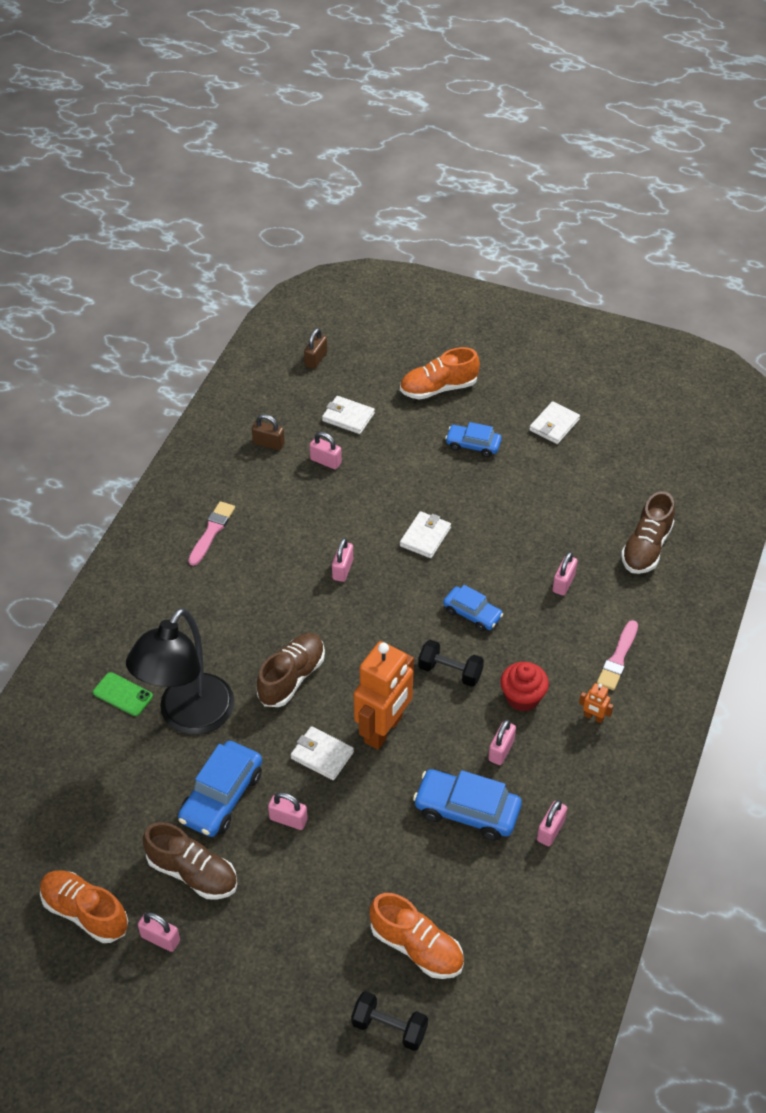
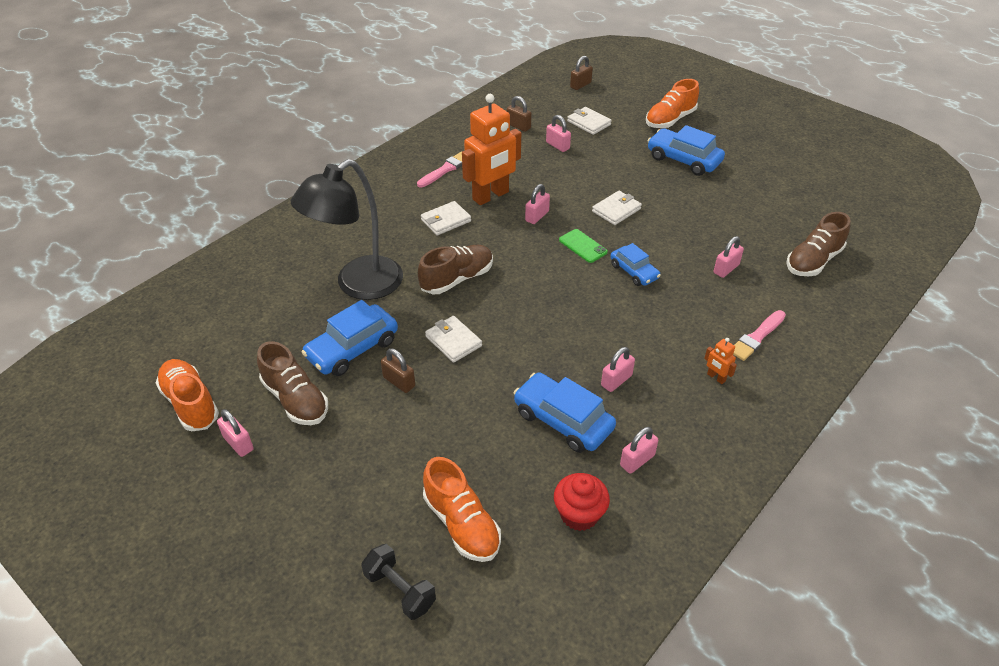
camera: 20 degrees right, 5 degrees down
(123, 694) = (316, 257): green phone -> green phone (583, 246)
(288, 819) = (399, 382): pink padlock -> brown padlock
(384, 730) = (516, 336): orange robot -> orange robot (491, 196)
(438, 388) = (670, 120): orange shoe -> orange shoe turned 45 degrees counterclockwise
(450, 671) = (595, 308): black dumbbell -> none
(473, 445) = (683, 160): blue car -> blue car, size x1.59
(522, 697) = (653, 344): red cupcake -> red cupcake (579, 514)
(554, 425) = (759, 161): white wallet -> white wallet (446, 220)

